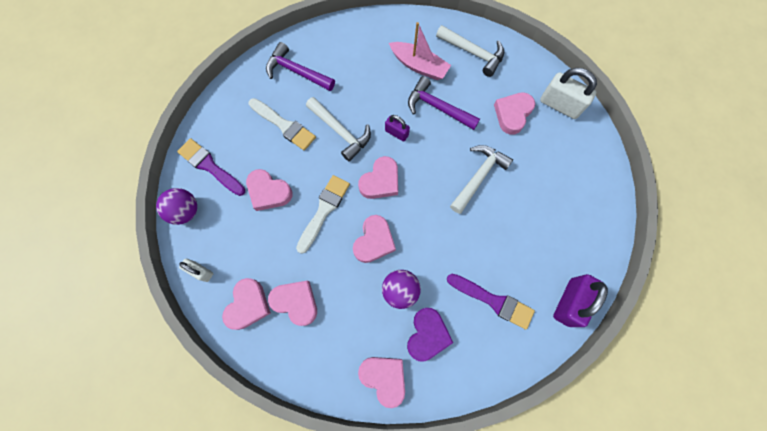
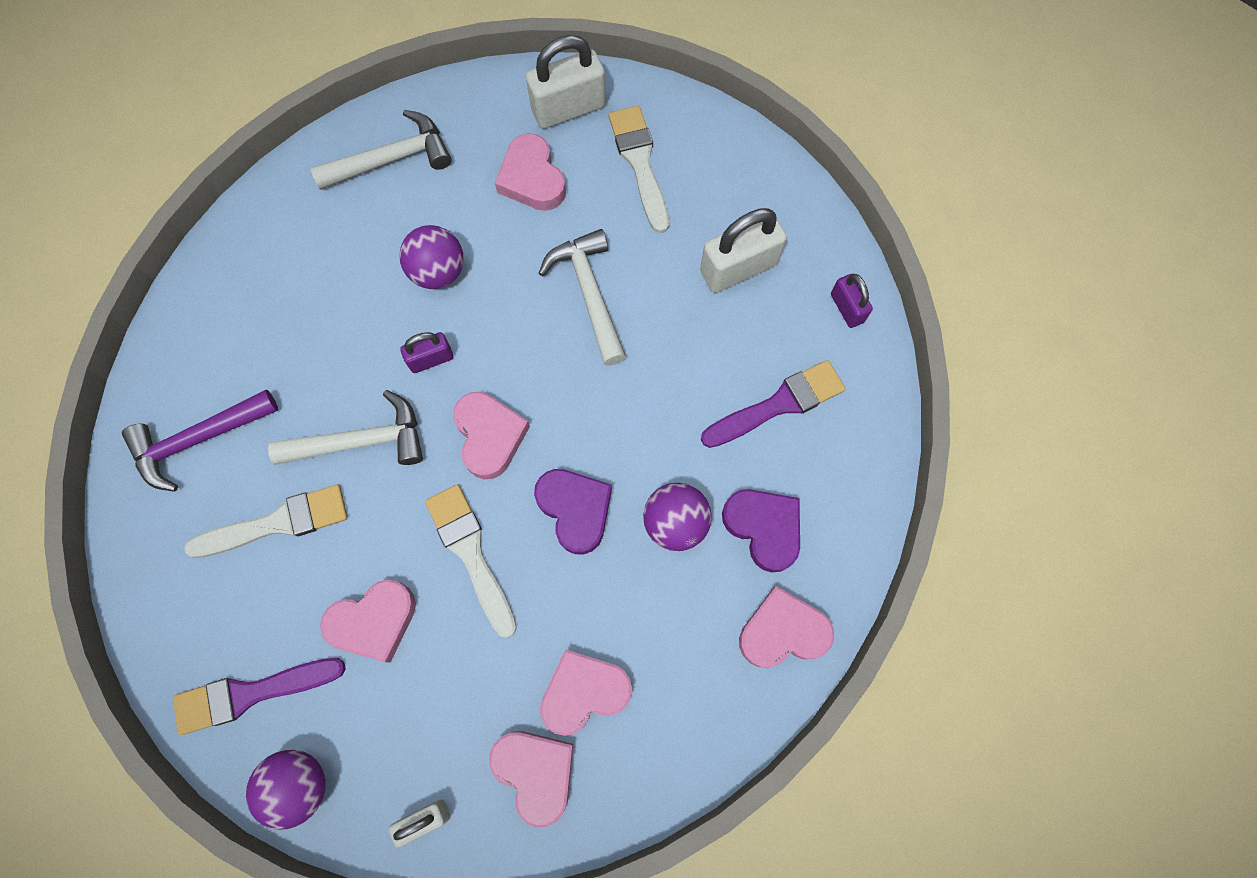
camera: 55 degrees left, 0 degrees up
(374, 241) = (575, 510): pink heart -> purple heart
(419, 66) = (347, 249): pink boat -> none
(438, 107) = (438, 271): purple hammer -> purple ball
(546, 235) = (738, 268): none -> white padlock
(560, 154) = (640, 163): none -> white brush
(569, 302) = (847, 308): purple padlock -> purple padlock, size x0.56

